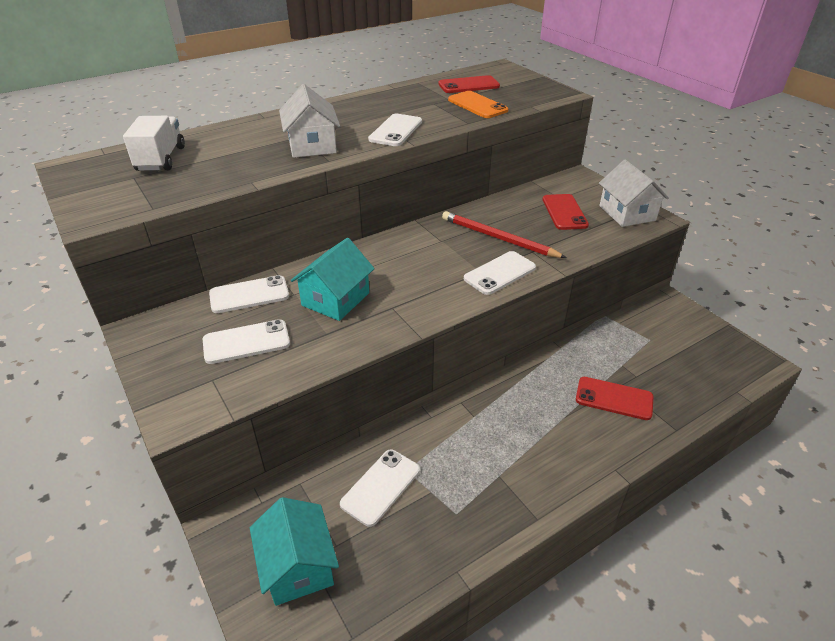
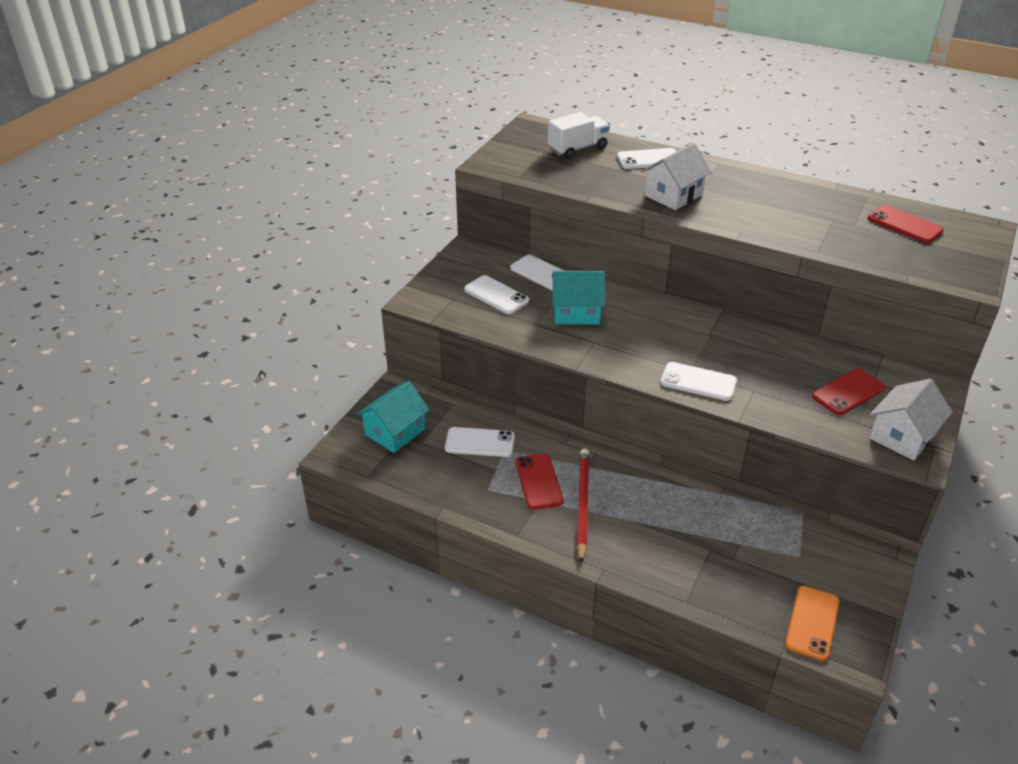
camera: 60 degrees right, 0 degrees up
(395, 131) = (750, 221): white phone -> white phone (649, 159)
(477, 105) = (863, 244): orange phone -> orange phone (812, 623)
(498, 238) = (751, 364): red pencil -> red pencil (582, 504)
(614, 398) = (687, 548): red phone -> red phone (539, 481)

